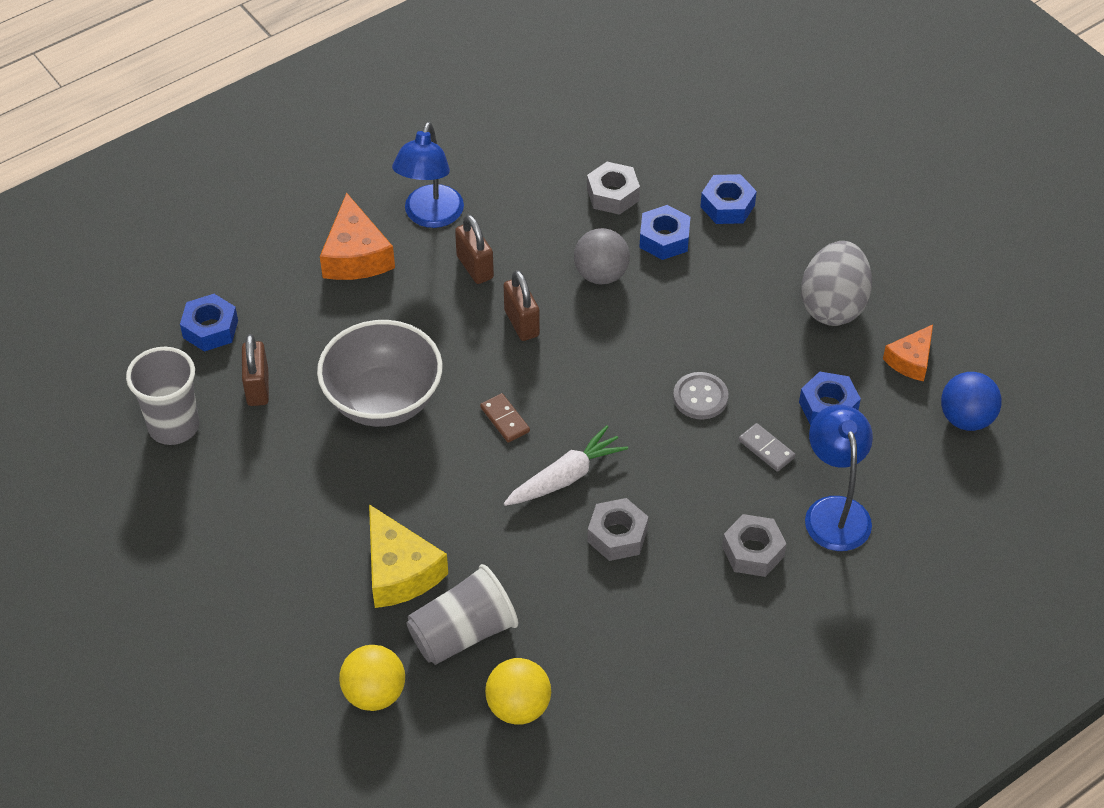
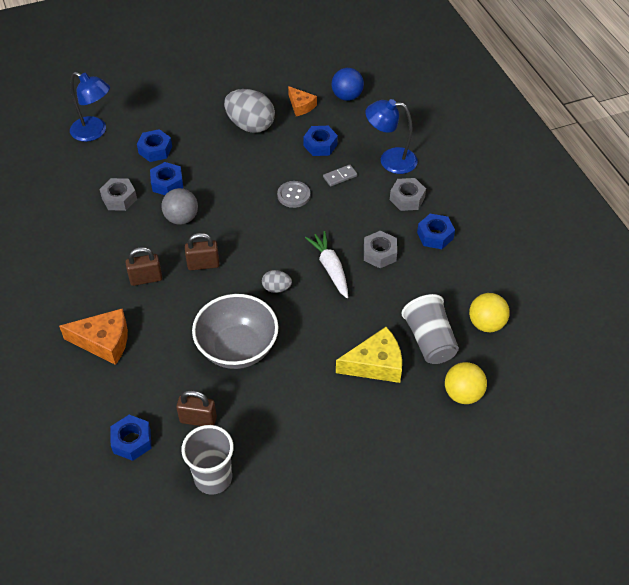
camera: 75 degrees left, 0 degrees up
(430, 216) = (89, 293): blue lamp -> blue lamp (94, 132)
(505, 419) = (276, 288): brown domino -> grey egg
(683, 606) = (435, 235): none -> blue nut

